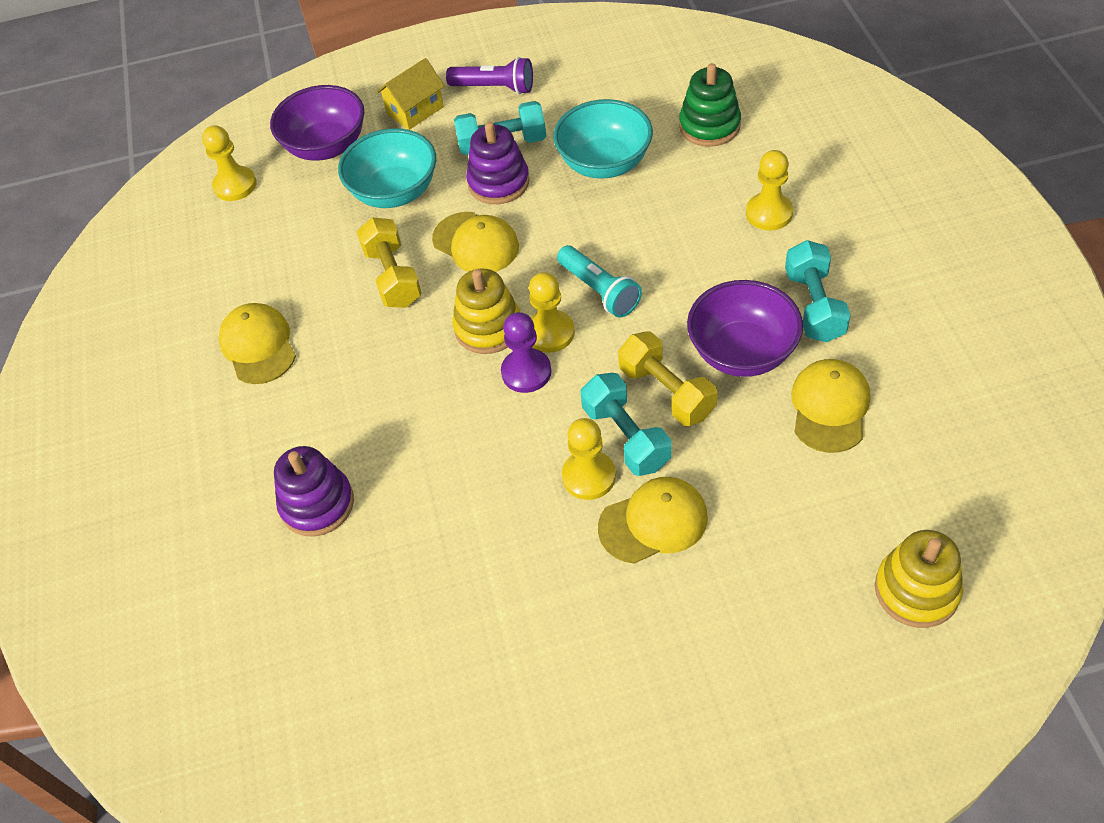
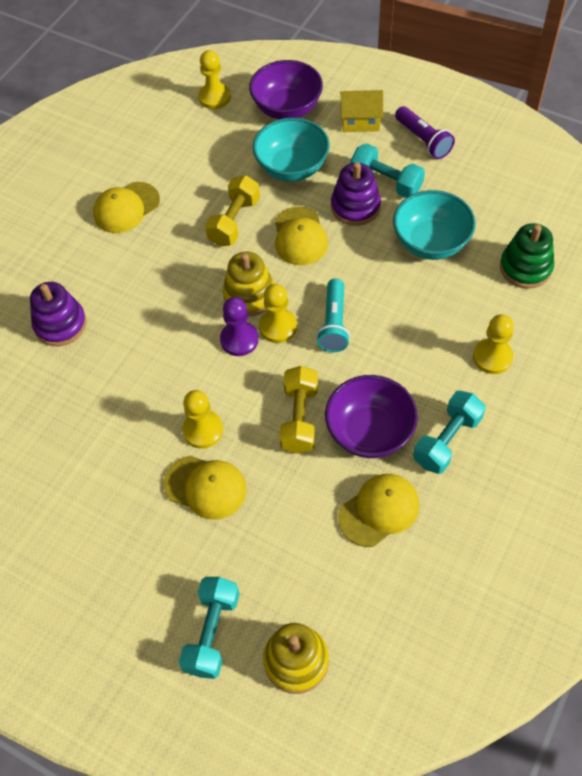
camera: 40 degrees right, 5 degrees up
(258, 346) = (126, 208): yellow cap -> yellow cap turned 150 degrees counterclockwise
(626, 437) = (247, 425): turquoise dumbbell -> turquoise dumbbell (212, 632)

